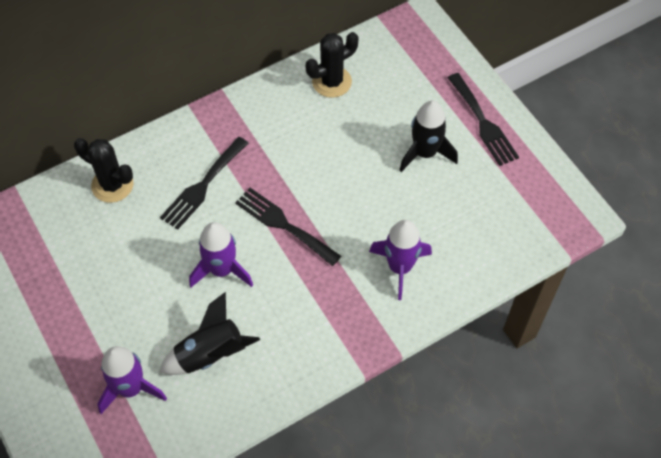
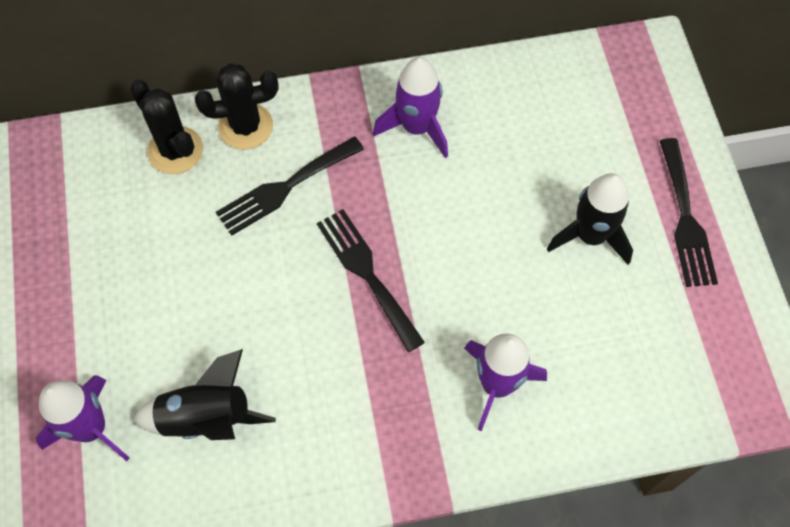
camera: 20 degrees right, 5 degrees up
(222, 270) = (265, 308): purple rocket -> purple rocket (417, 128)
(332, 82) = (503, 99): black cactus -> black cactus (245, 126)

